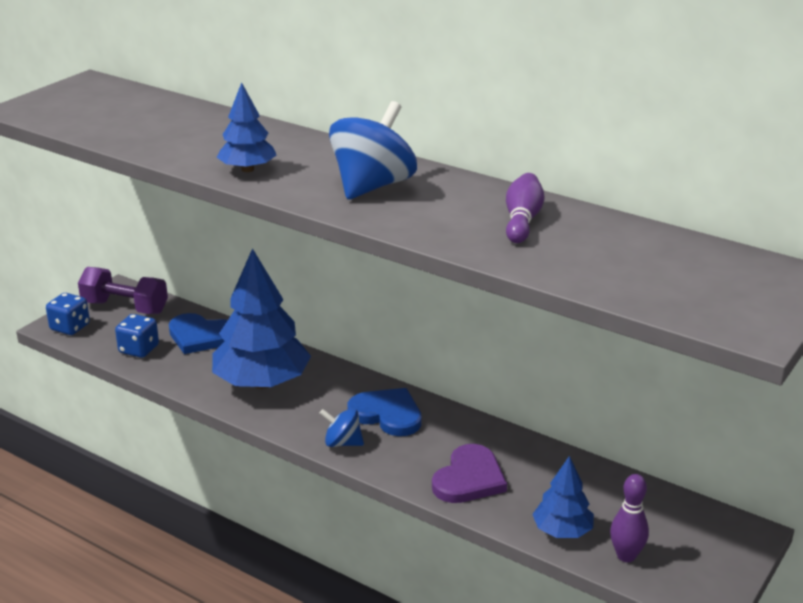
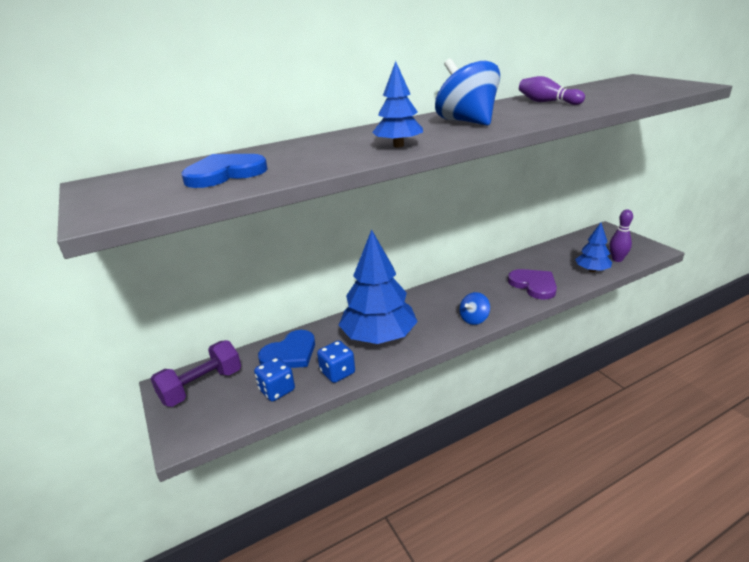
camera: 60 degrees left, 0 degrees up
(70, 327) = (195, 428): blue dice -> blue dice (337, 372)
(387, 414) = (453, 297): blue heart -> blue heart (225, 174)

